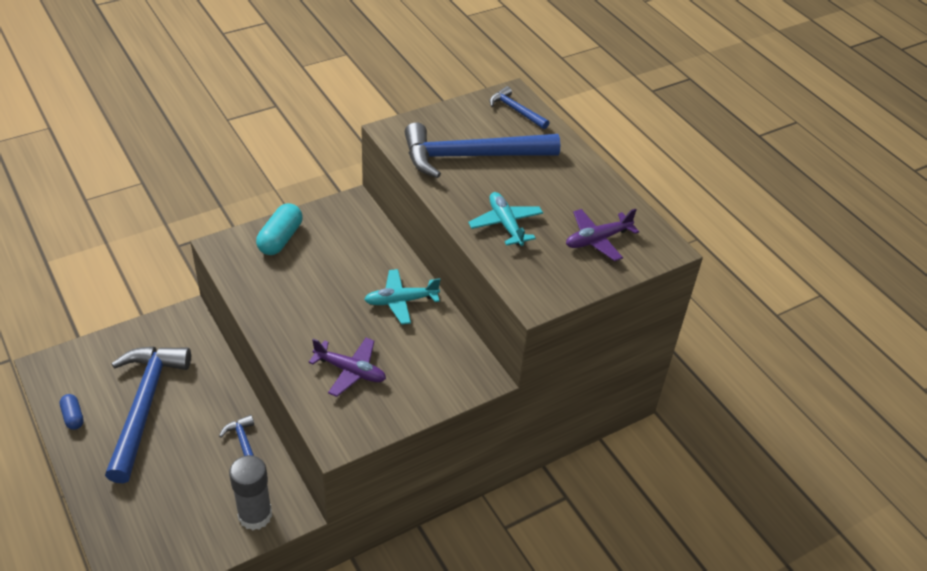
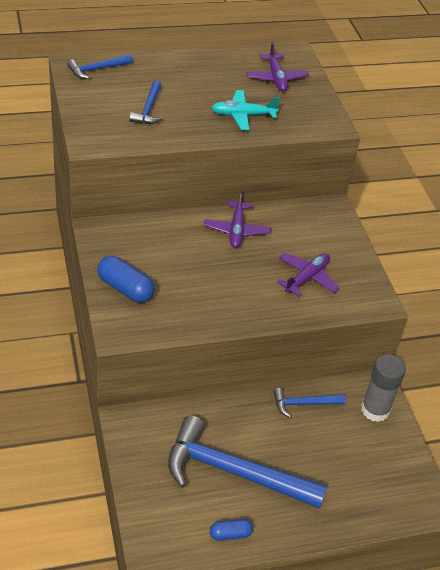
camera: 75 degrees left, 0 degrees up
(280, 239) = (125, 288): turquoise capsule -> blue capsule
(401, 301) = (236, 230): turquoise plane -> purple plane
(471, 156) = (148, 109): blue hammer -> blue hammer, size x0.48

